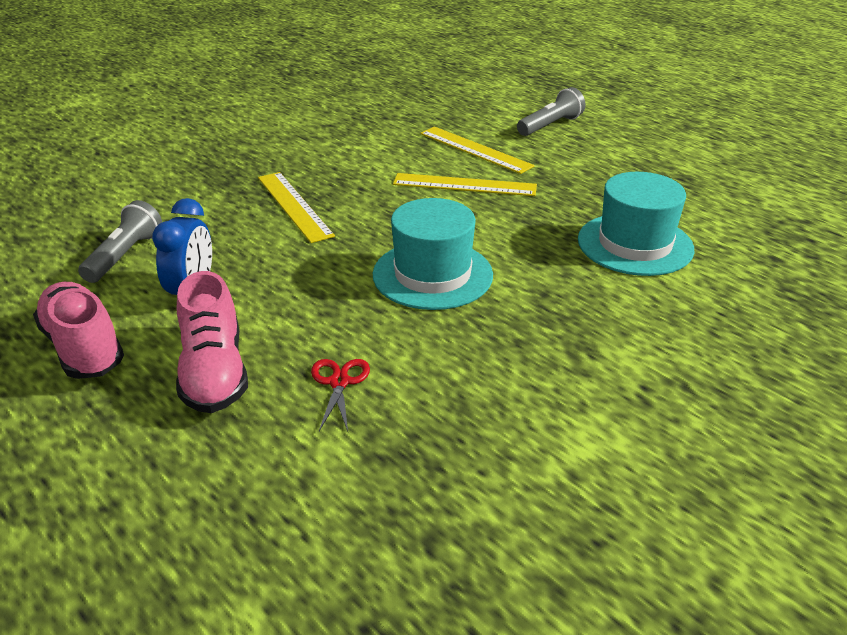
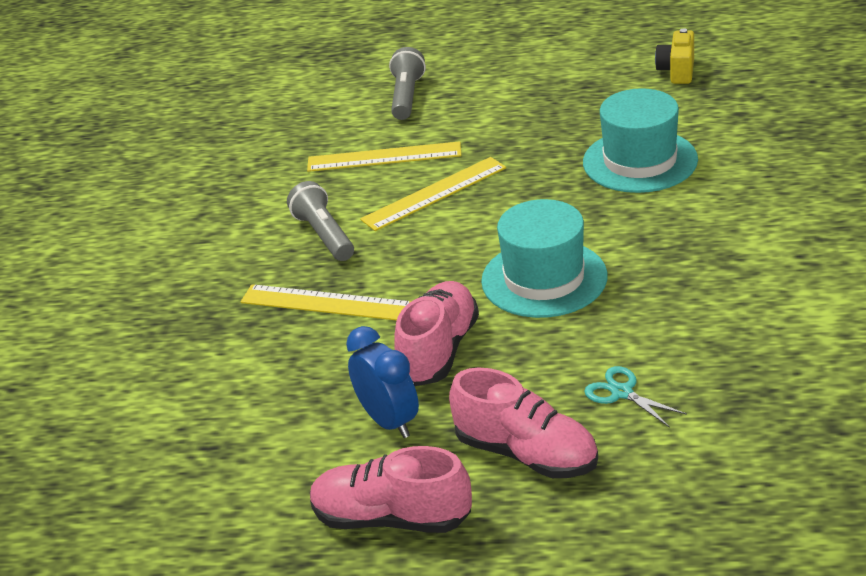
camera: 40 degrees left, 0 degrees up
(124, 255) = (265, 441): grey flashlight -> grey flashlight (324, 235)
(294, 272) = (438, 350): none -> pink shoe
(339, 382) = (622, 392): red scissors -> turquoise scissors
(771, 204) = (677, 71): none -> yellow camera

